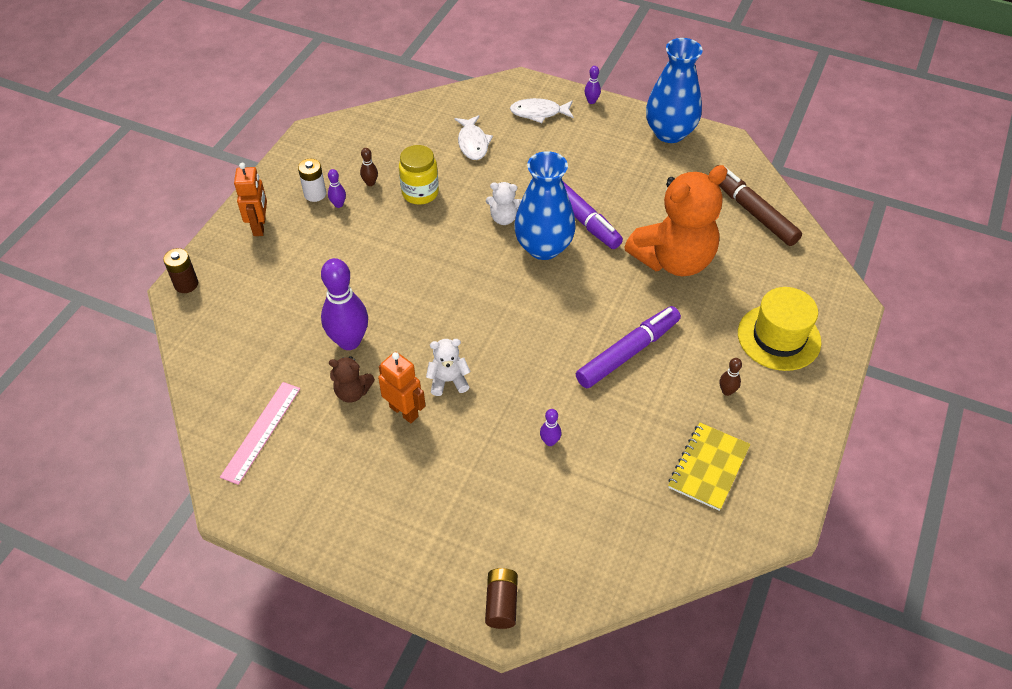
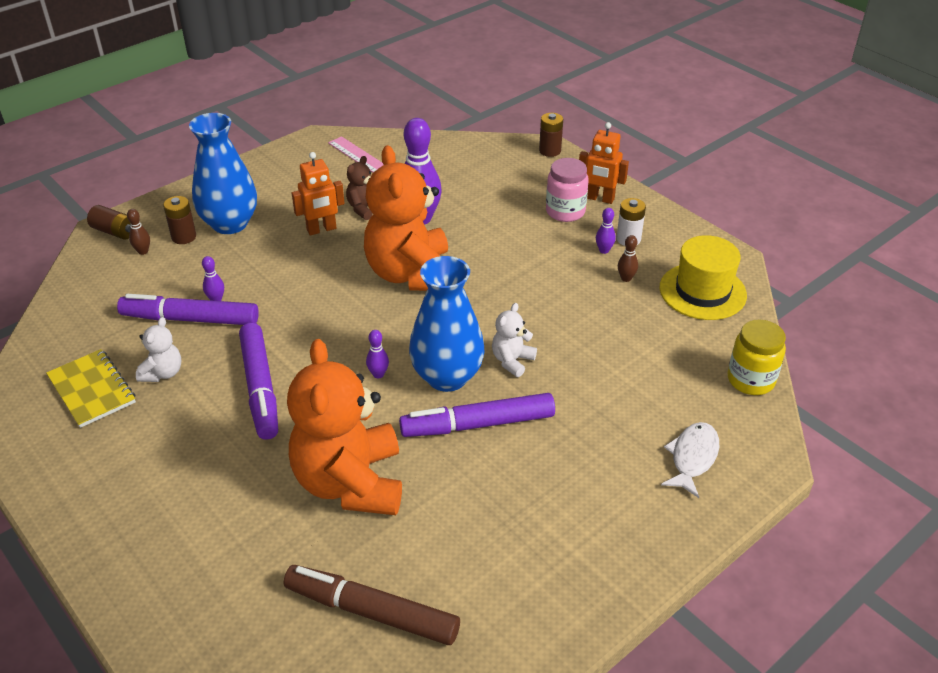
camera: 115 degrees right, 10 degrees down
(291, 243) = (565, 211): none -> pink jar
(420, 193) = (590, 309): yellow jar -> yellow jar (750, 380)
(436, 315) = (411, 274): none -> orange teddy bear
(448, 381) = (331, 261): white teddy bear -> white teddy bear (163, 373)
(473, 143) = (657, 375): white fish -> none
(476, 527) = (184, 237): none -> brown battery
(585, 446) = (190, 319): none -> purple marker
(591, 101) = (696, 527): purple bowling pin -> purple bowling pin (378, 374)
(669, 133) = (584, 592): blue vase -> blue vase (230, 223)
(727, 391) = (150, 443): brown bowling pin -> brown bowling pin (143, 251)
(752, 211) = (372, 612): brown marker -> brown marker turned 150 degrees counterclockwise
(779, 337) = (169, 526): yellow hat -> yellow hat (702, 291)

